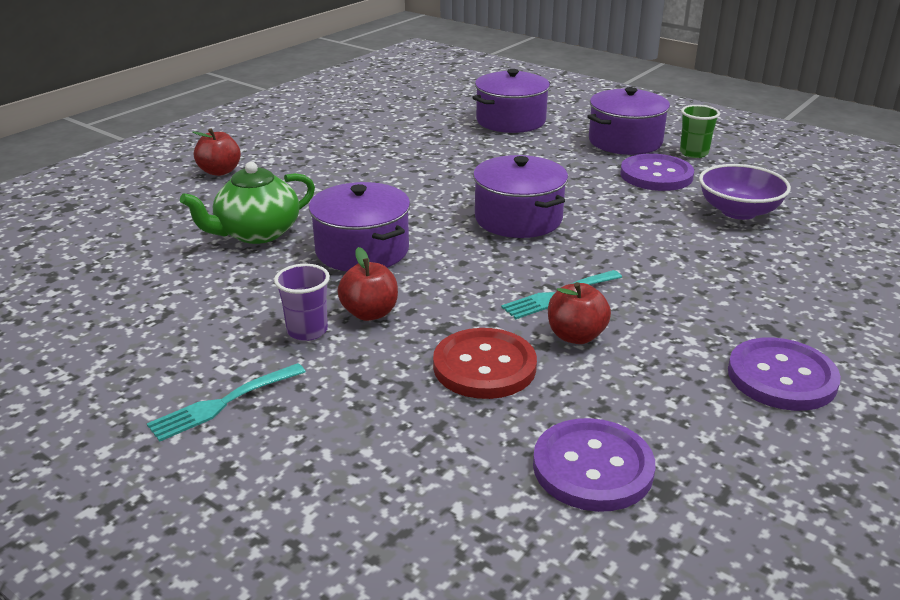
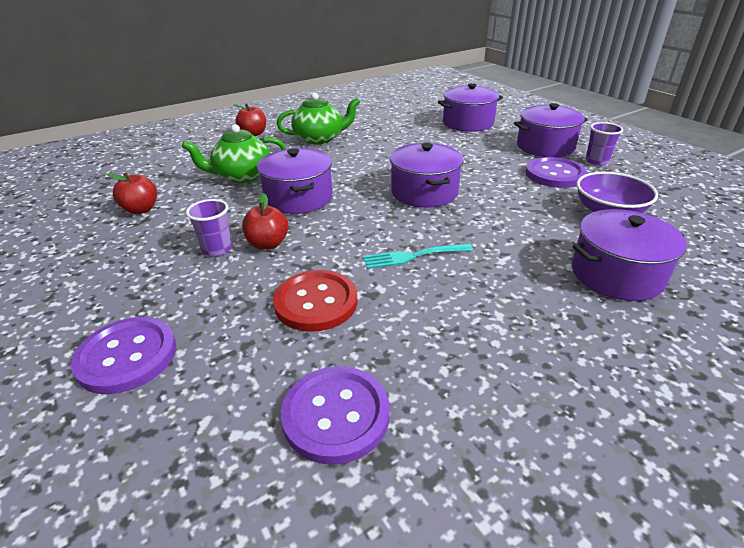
camera: 20 degrees right, 5 degrees up
(223, 403) = (121, 291): turquoise fork -> none
(325, 166) = (320, 138): none -> green teapot
(576, 336) = (404, 292): red apple -> red apple (141, 209)
(694, 153) = (596, 161): green cup -> purple cup
(781, 276) = (616, 274): none -> purple pot
(781, 377) = (562, 370): purple button -> purple button (127, 356)

